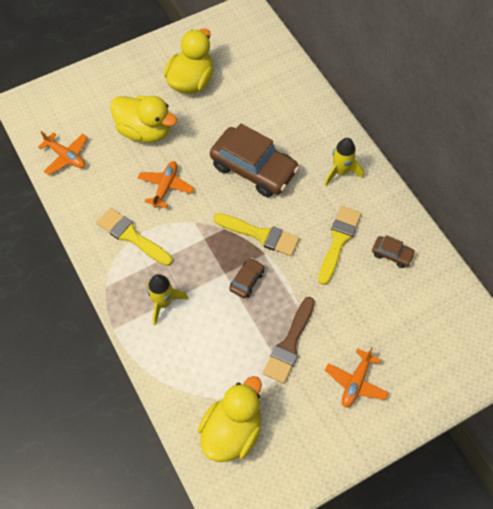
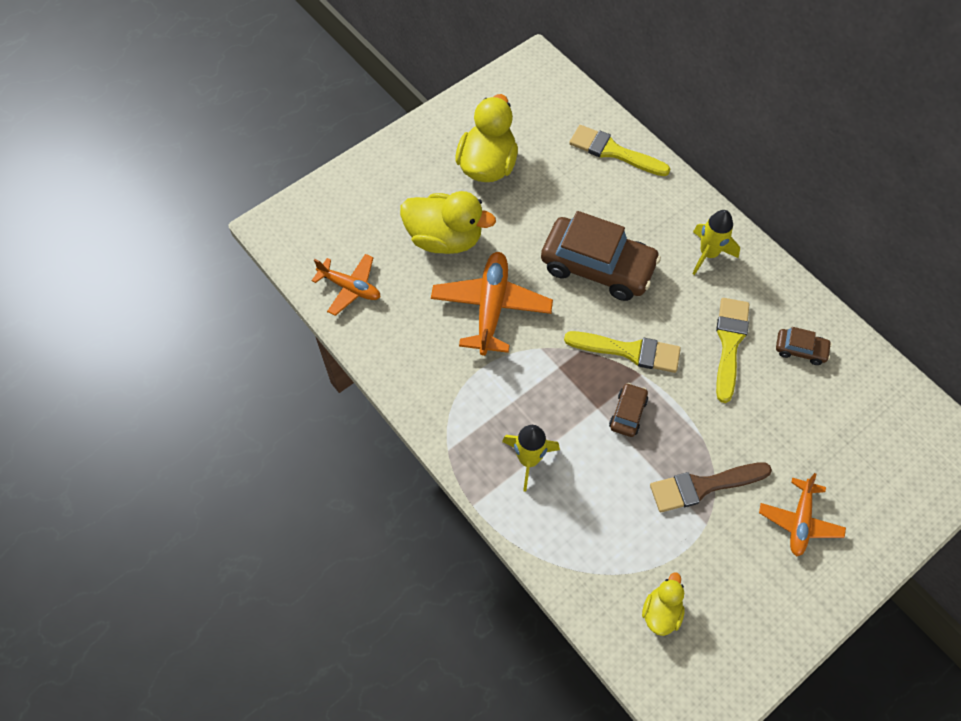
camera: 10 degrees left, 0 degrees up
(132, 236) = (464, 379): yellow brush -> yellow brush (614, 152)
(165, 187) = (491, 307): orange plane -> orange plane, size x1.59
(232, 431) = (661, 612): yellow duck -> yellow duck, size x0.54
(289, 344) = (703, 486): brown brush -> brown brush turned 60 degrees clockwise

